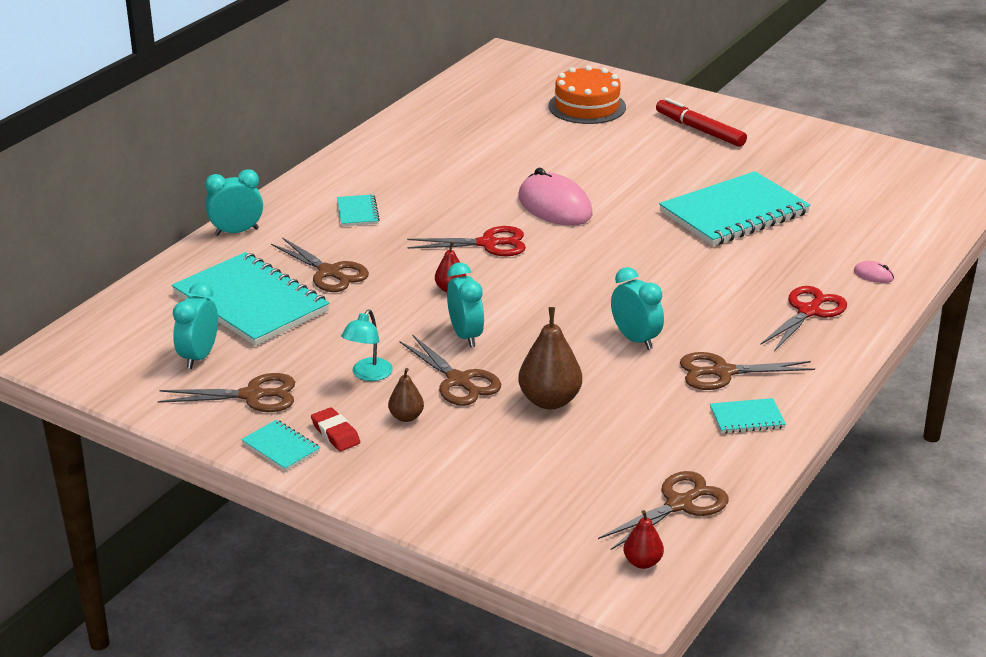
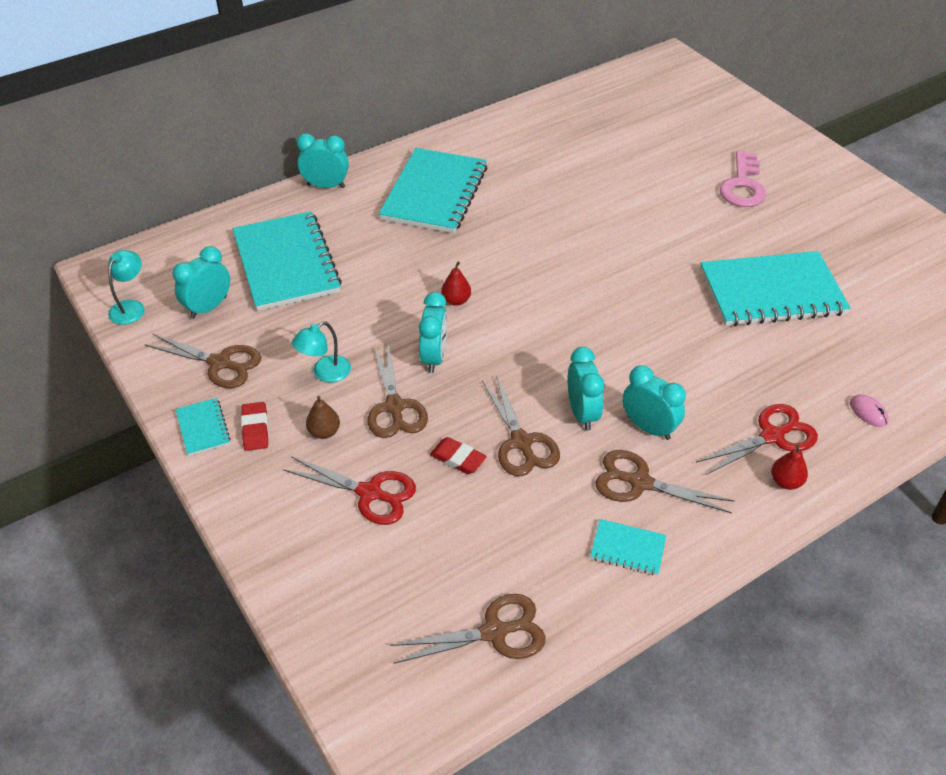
camera: 25 degrees right, 15 degrees up
(112, 378) = (131, 307): none -> turquoise lamp
(330, 273) = (369, 251): brown scissors -> brown scissors (521, 443)
(357, 212) = (435, 193): turquoise notebook -> turquoise notebook, size x2.30
(488, 244) = (522, 260): red scissors -> red scissors (370, 493)
(549, 401) = (458, 458): brown pear -> red eraser
(554, 206) = (607, 235): pink mouse -> none
(587, 106) = (708, 132): orange cake -> none
(642, 562) = (414, 691): red pear -> red pear (785, 482)
(650, 141) = (743, 185): none -> pink key
(700, 130) = (798, 186): red marker -> none
(701, 333) = (648, 427): none -> turquoise clock

